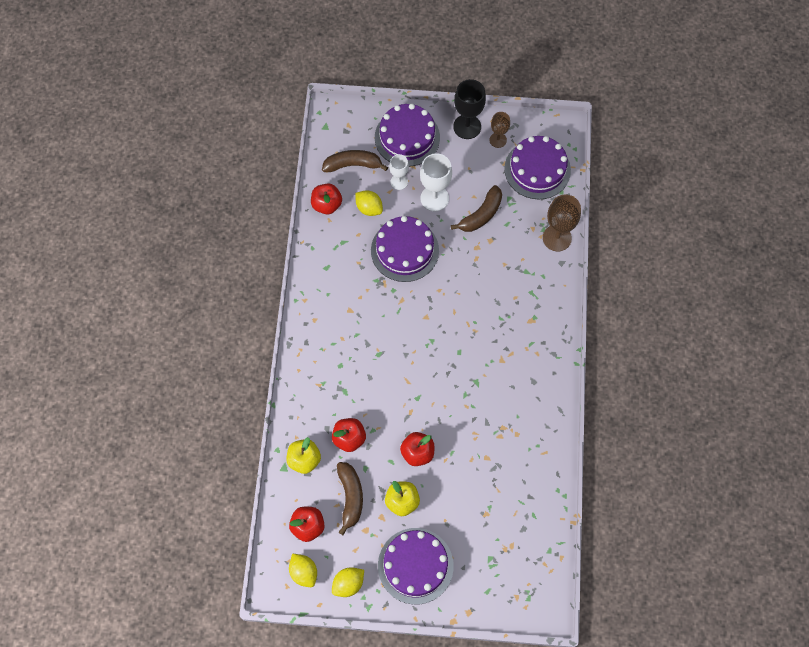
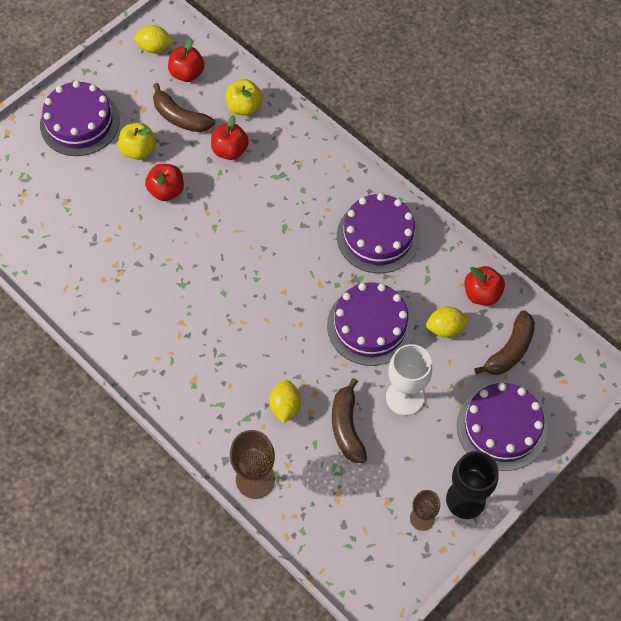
camera: 130 degrees right, 5 degrees down
(348, 584) = (115, 70): yellow lemon -> yellow lemon (285, 406)
(399, 182) = (453, 378): white goblet -> none
(537, 169) = (351, 529): purple cake -> purple cake (378, 236)

